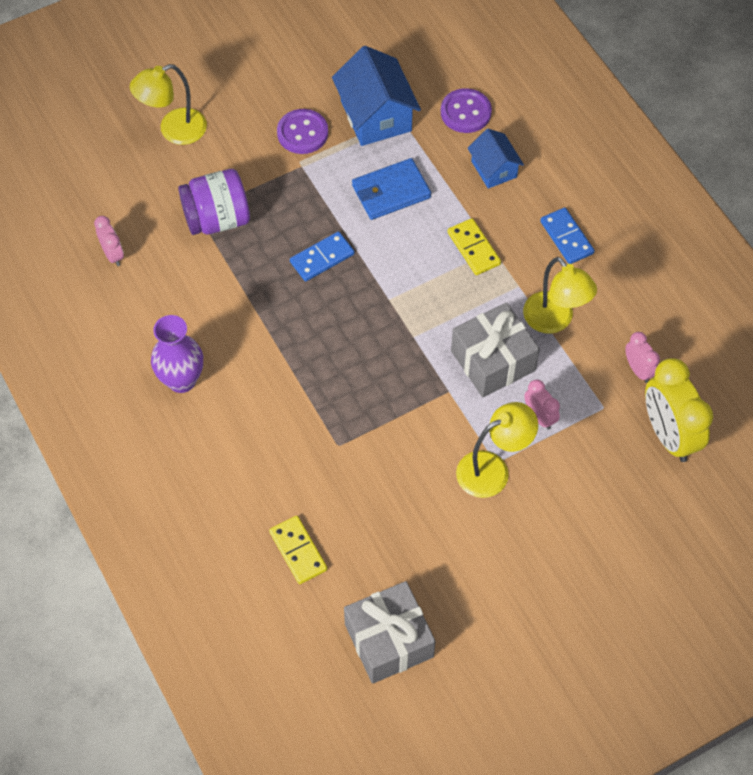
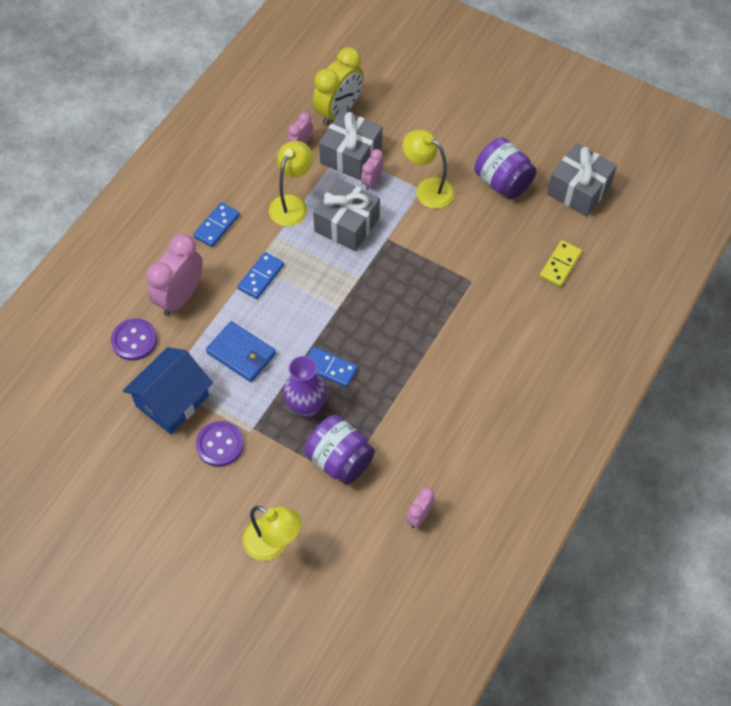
camera: 120 degrees left, 0 degrees up
(181, 380) = (491, 403): purple vase -> purple vase (306, 407)
(453, 558) = (502, 182): none -> purple jar
(473, 248) = (261, 277): yellow domino -> blue domino
(494, 169) = (180, 297): blue house -> pink clock
(591, 414) = (351, 155): none -> grey gift

